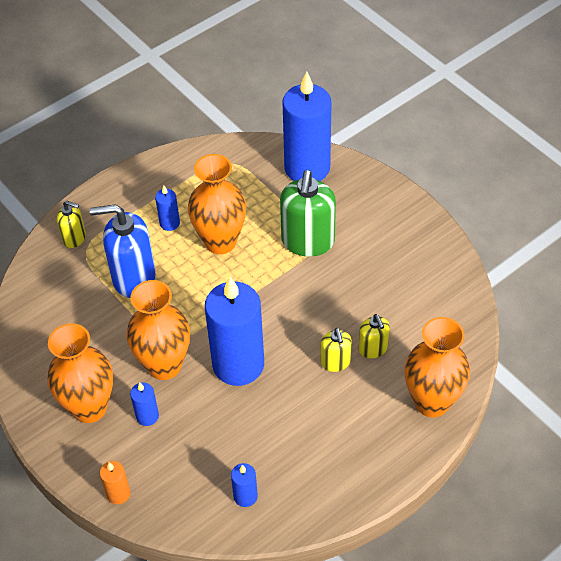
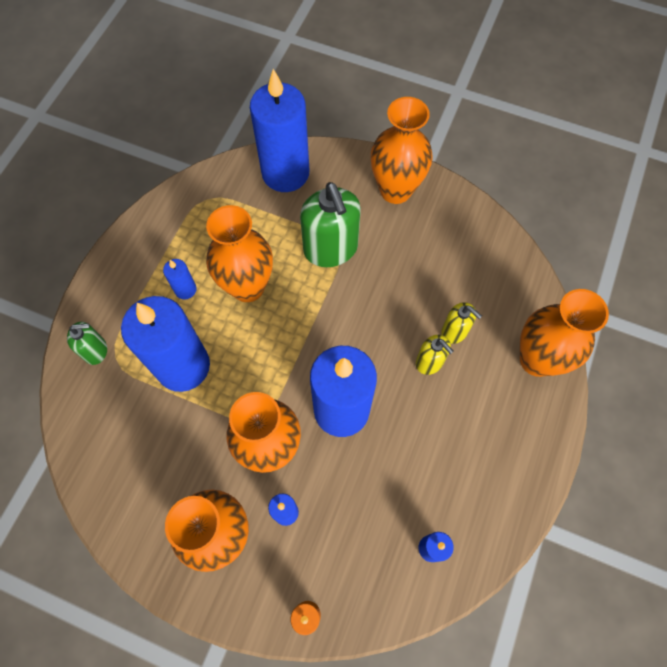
camera: 30 degrees left, 15 degrees up
(74, 238) = (95, 350): yellow soap dispenser -> green soap dispenser
(133, 278) = (183, 366): blue soap dispenser -> blue candle
(394, 219) = (395, 190): none -> orange vase

